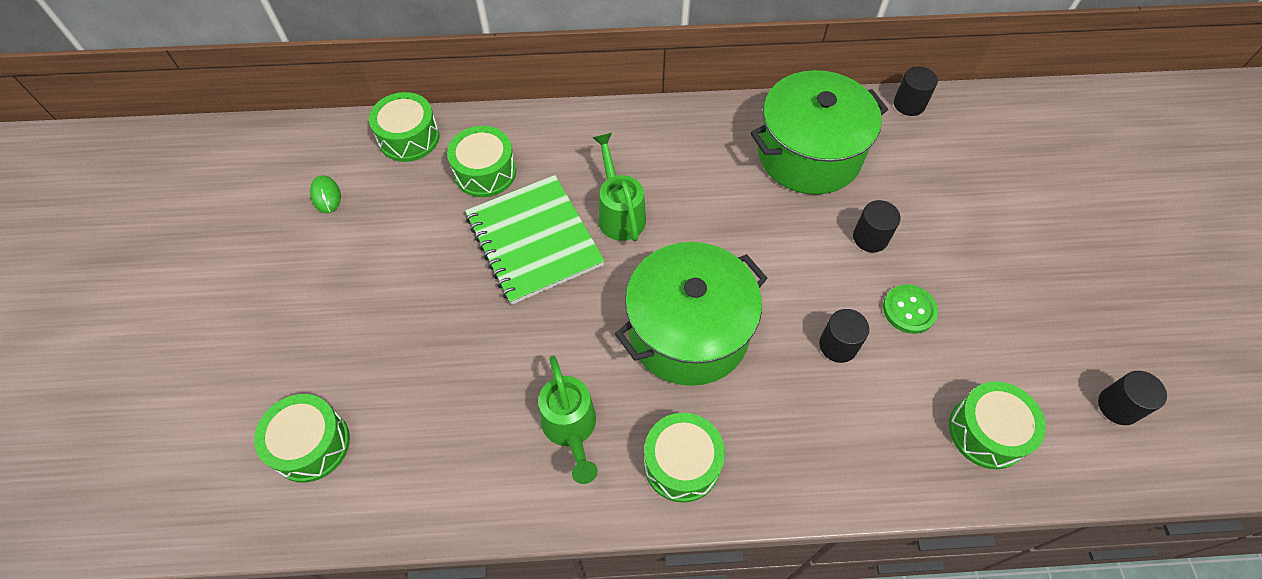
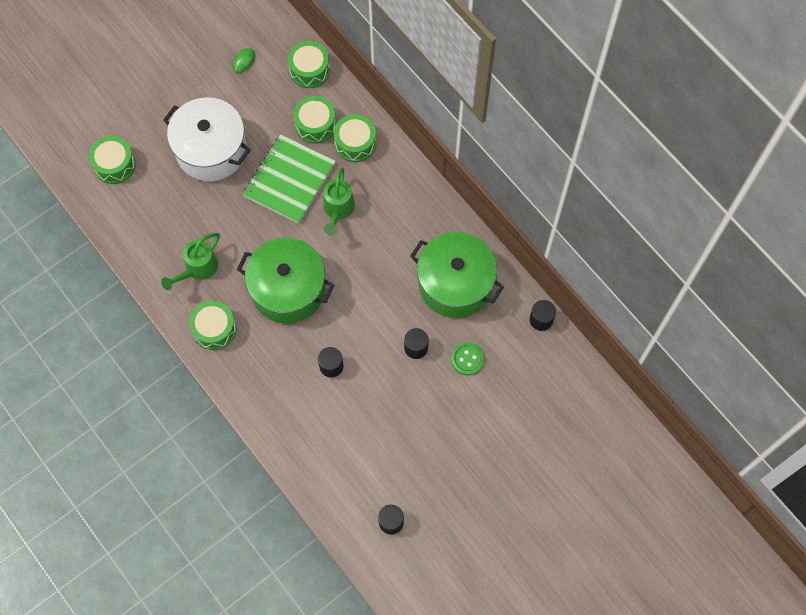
camera: 55 degrees right, 10 degrees up
(409, 304) = (211, 150): none -> white pot
(619, 213) = (338, 210): green watering can -> green watering can turned 150 degrees clockwise
(909, 310) = (380, 391): green button -> green button (467, 359)
(987, 432) = (329, 462): green drum -> green drum (355, 143)

